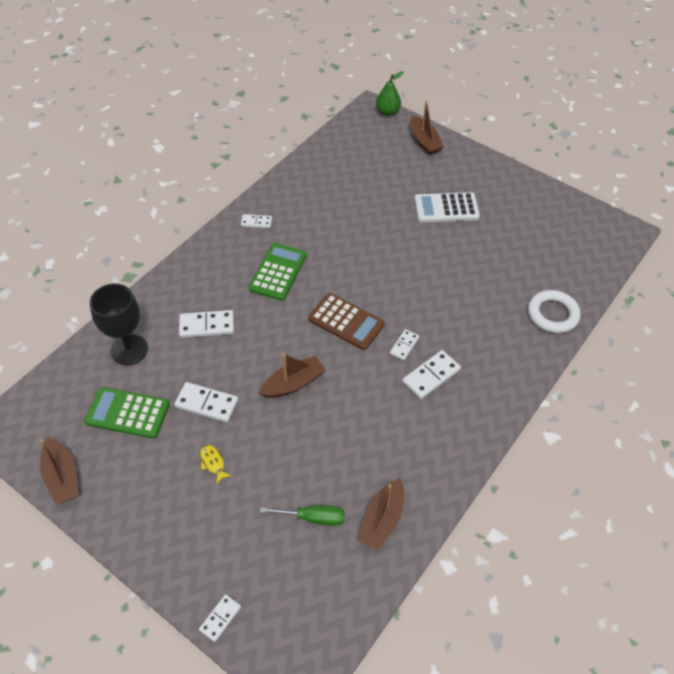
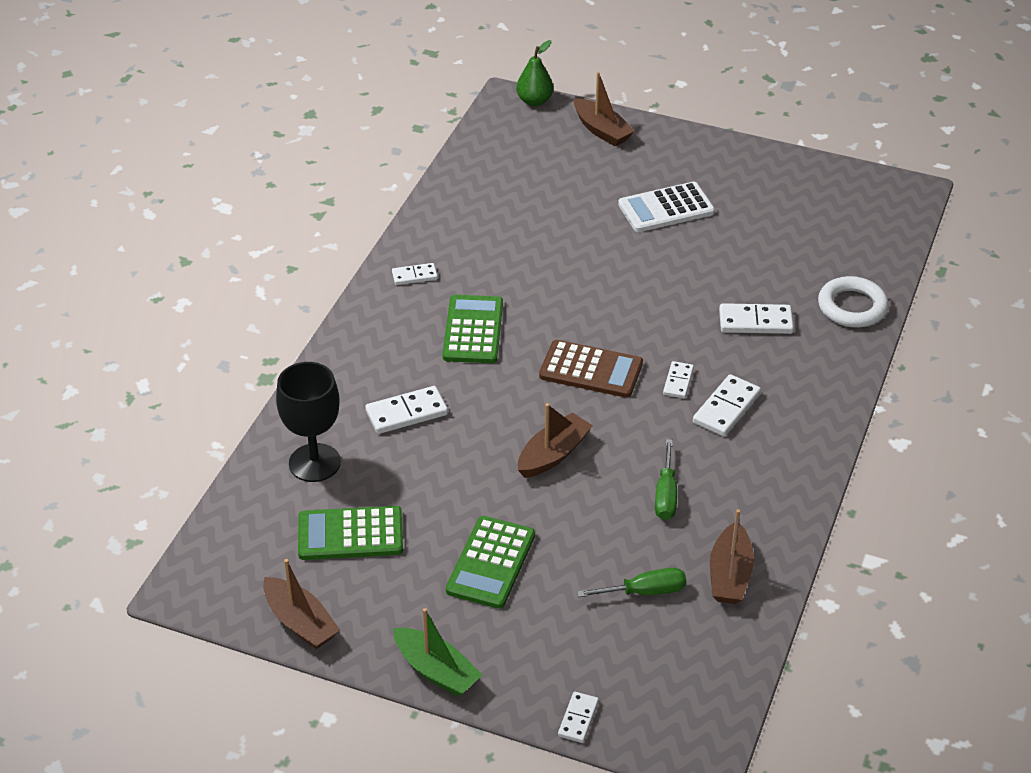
camera: 15 degrees left, 10 degrees down
(137, 545) = (436, 671): none -> green boat
(207, 403) = (451, 501): white domino -> white domino (755, 321)
(213, 463) = (491, 563): yellow fish -> green calculator
(360, 438) = (666, 495): none -> green screwdriver

